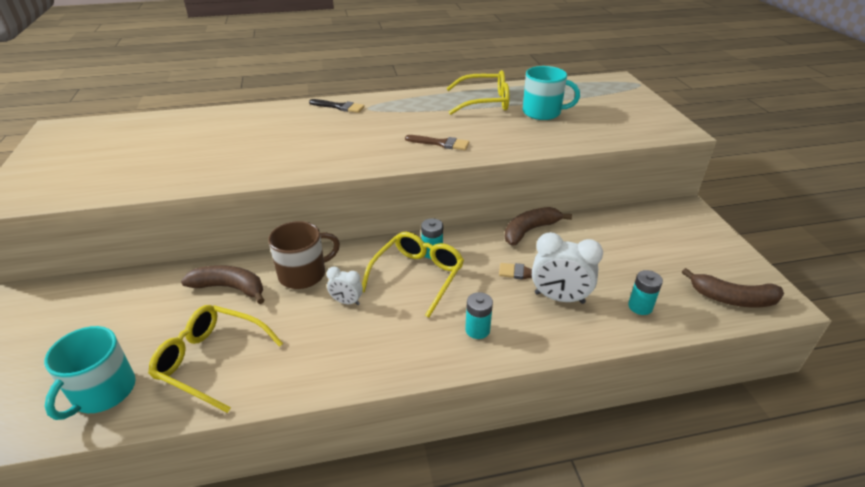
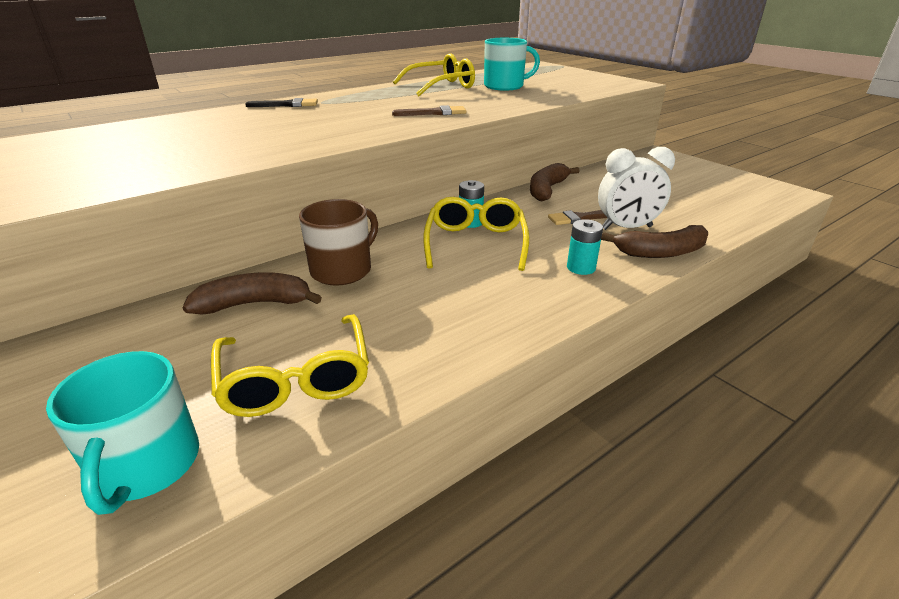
camera: 25 degrees left, 5 degrees down
(211, 361) = (296, 378): yellow glasses -> yellow glasses turned 105 degrees counterclockwise
(346, 302) = (419, 280): white clock -> none
(640, 306) = (697, 218): turquoise battery -> none
(732, 299) = (756, 198): brown banana -> brown banana (661, 252)

